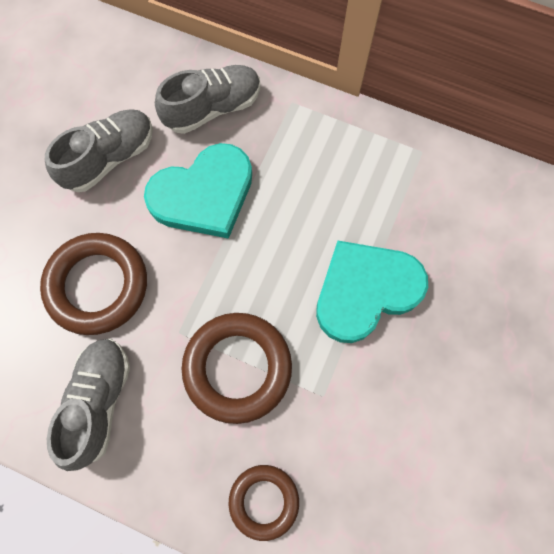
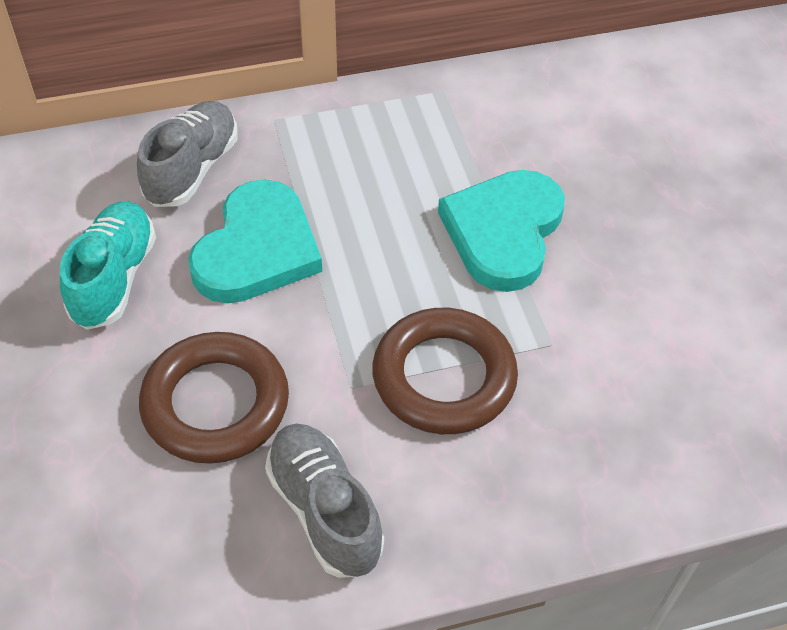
camera: 40 degrees left, 20 degrees down
(109, 158) = (114, 278): grey shoe -> turquoise shoe
(264, 501) = (586, 473): brown ring -> none

